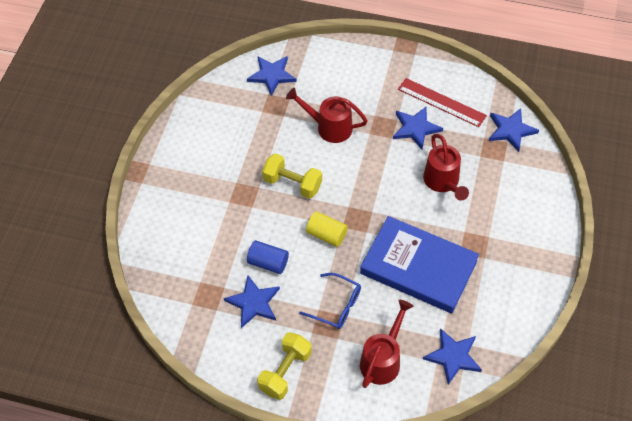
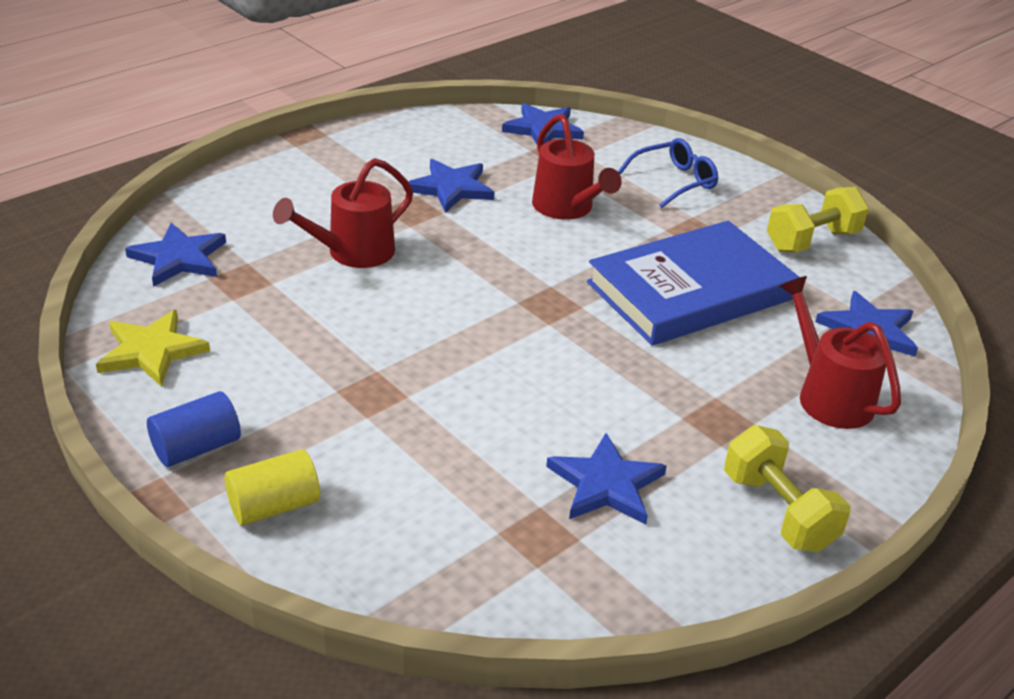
camera: 60 degrees left, 20 degrees down
(209, 111) = (151, 351): none -> yellow star
(268, 262) = (540, 429): blue cylinder -> blue cylinder (196, 447)
(292, 184) = (413, 333): yellow dumbbell -> yellow dumbbell (812, 241)
(326, 235) = (548, 345): yellow cylinder -> yellow cylinder (274, 506)
(336, 306) = (692, 395): blue glasses -> blue glasses (674, 181)
(441, 102) = (435, 152): red ruler -> none
(443, 182) = (567, 209): red watering can -> red watering can turned 45 degrees clockwise

